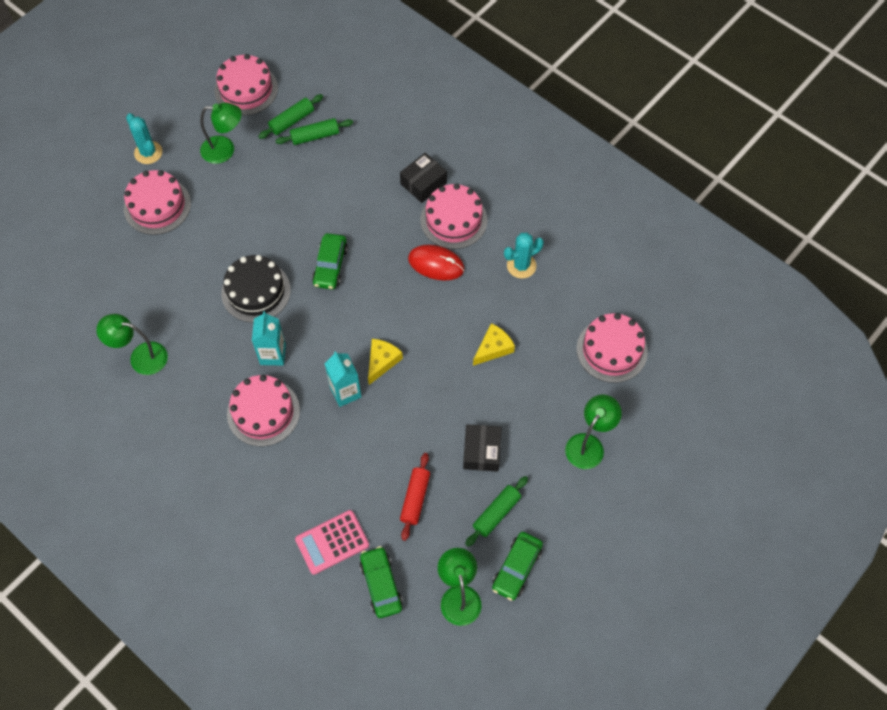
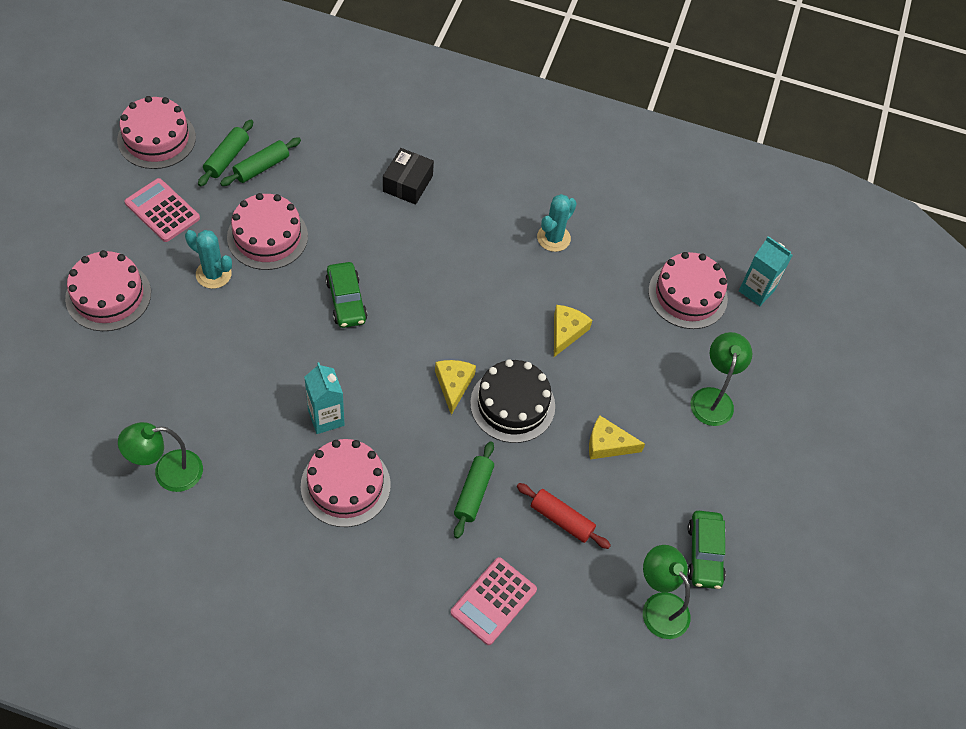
camera: 30 degrees left, 5 degrees down
(148, 152) = (69, 239): turquoise cactus -> turquoise cactus (213, 274)
(225, 150) = (162, 211): green lamp -> pink calculator
(256, 291) = (273, 355): black cake -> black cake (512, 404)
(345, 392) = (429, 431): turquoise carton -> turquoise carton (756, 291)
(381, 585) = (570, 627): green car -> none
(415, 499) = (561, 519): red rolling pin -> red rolling pin turned 45 degrees counterclockwise
(436, 264) = (462, 263): red mouse -> none
(453, 220) = (459, 212): pink cake -> pink cake (267, 236)
(482, 452) = (607, 444): black box -> yellow cheese
(496, 513) = (655, 503): green rolling pin -> green rolling pin (473, 493)

